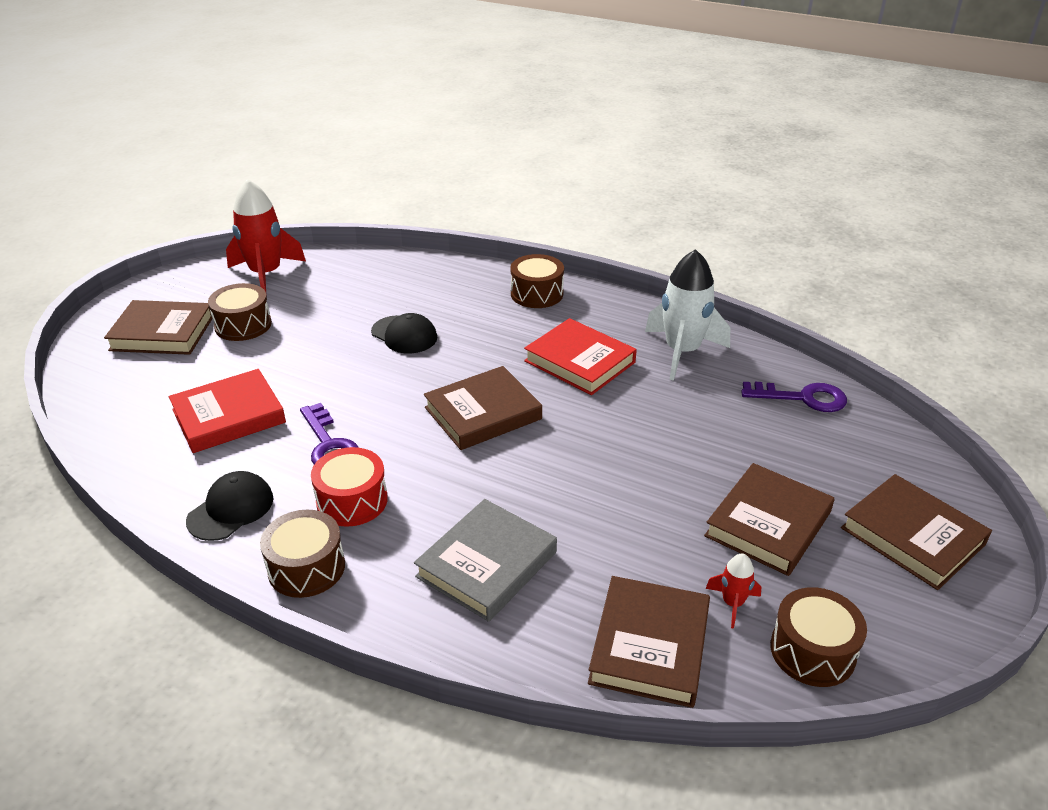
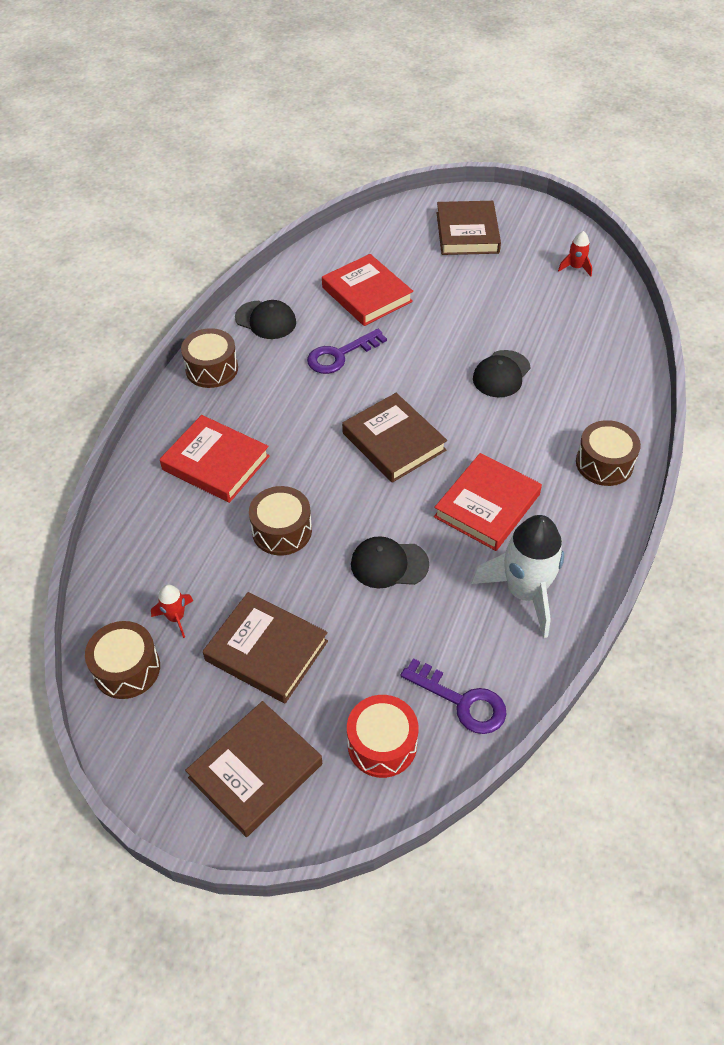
camera: 85 degrees right, 15 degrees up
(243, 325) = (490, 273): brown drum -> brown drum (282, 531)
(266, 274) = (575, 267): red rocket -> red rocket, size x0.46
(352, 501) = (278, 379): red drum -> red drum (382, 744)
(487, 564) = (216, 463): grey book -> red book
(650, 646) = (137, 563): brown book -> none
(651, 429) = (389, 564): none -> black cap
(802, 398) = (462, 701): purple key -> purple key turned 60 degrees counterclockwise

